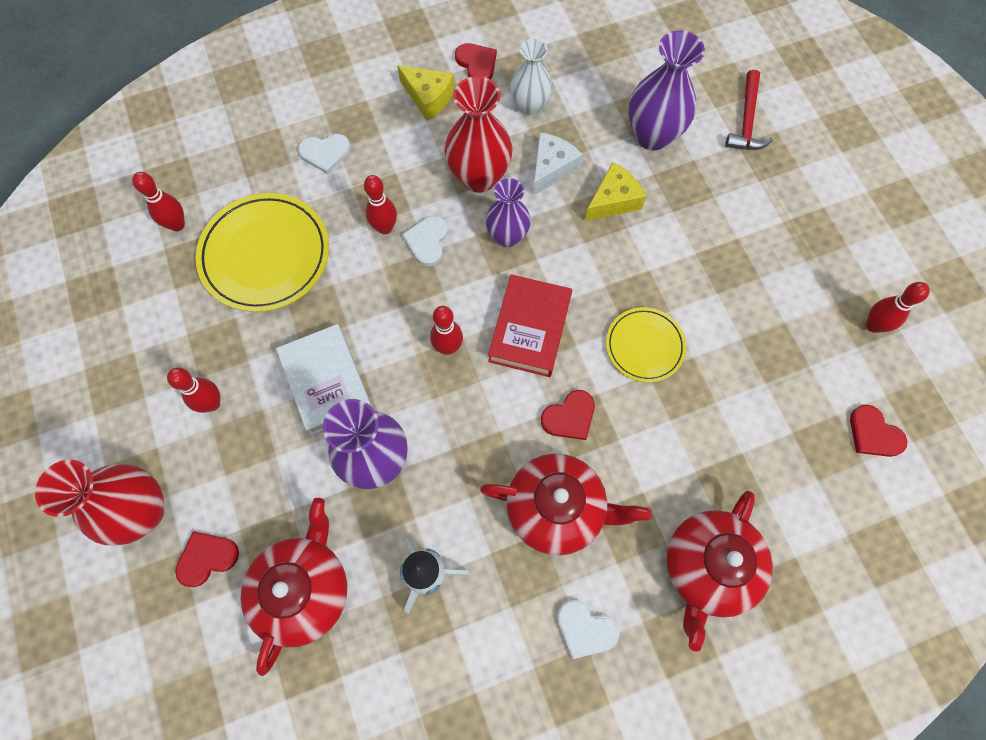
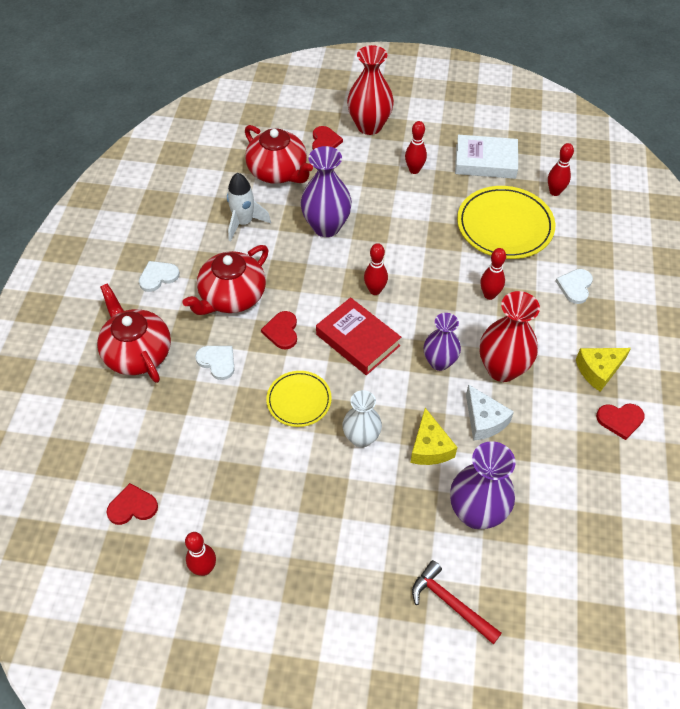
camera: 120 degrees right, 15 degrees down
(326, 382) = (392, 223): white book -> white book (485, 161)
(427, 241) = (464, 314): white heart -> white heart (217, 362)
(529, 106) = (555, 436): white vase -> white vase (361, 438)

